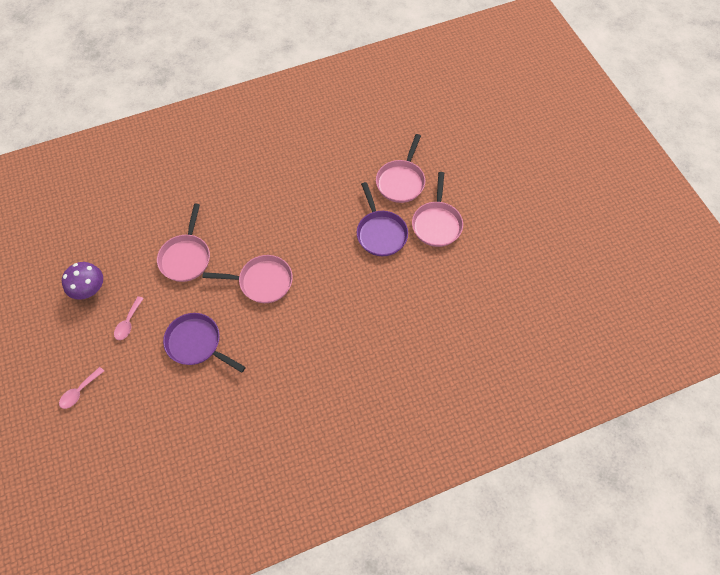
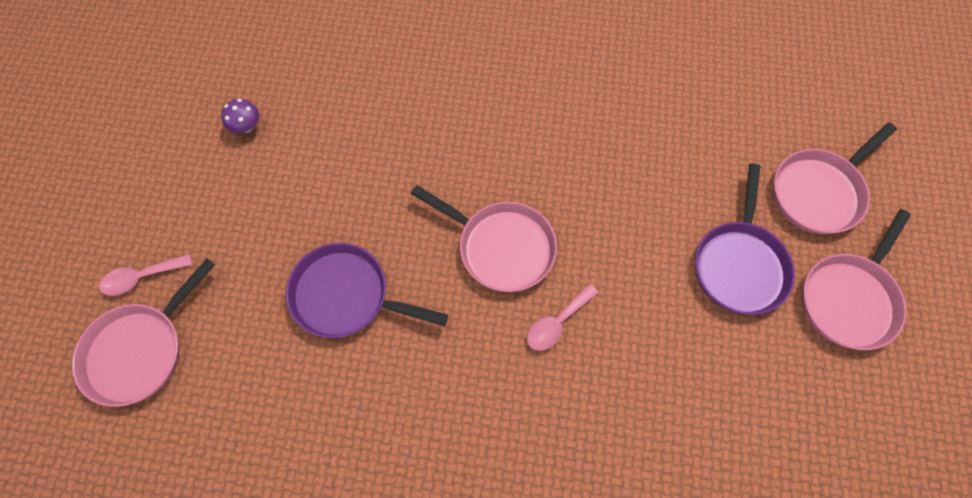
camera: 30 degrees right, 5 degrees up
(89, 289) = (246, 126): purple mushroom -> purple mushroom, size x0.56
(128, 323) = (269, 206): pink spoon -> pink spoon (557, 323)
(186, 257) = (408, 147): pink pan -> pink pan (140, 350)
(197, 344) = (347, 296): purple pan -> purple pan turned 45 degrees counterclockwise

